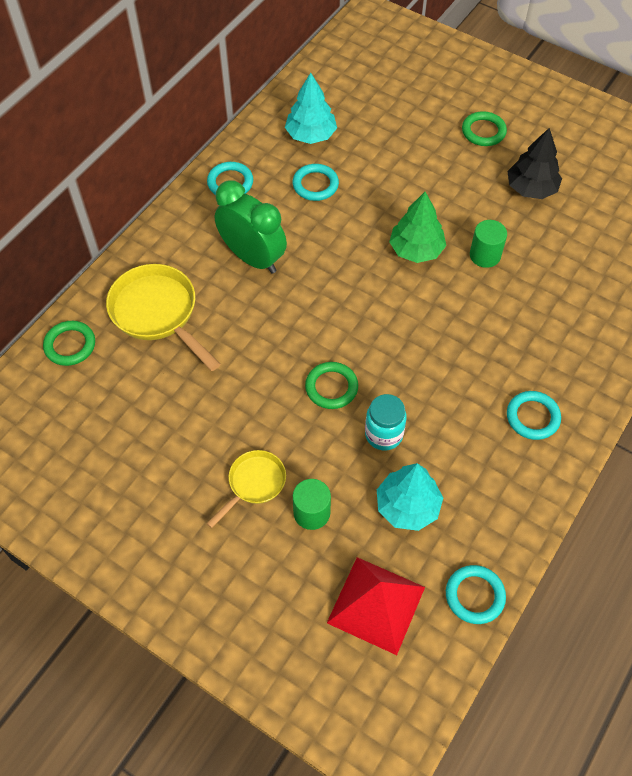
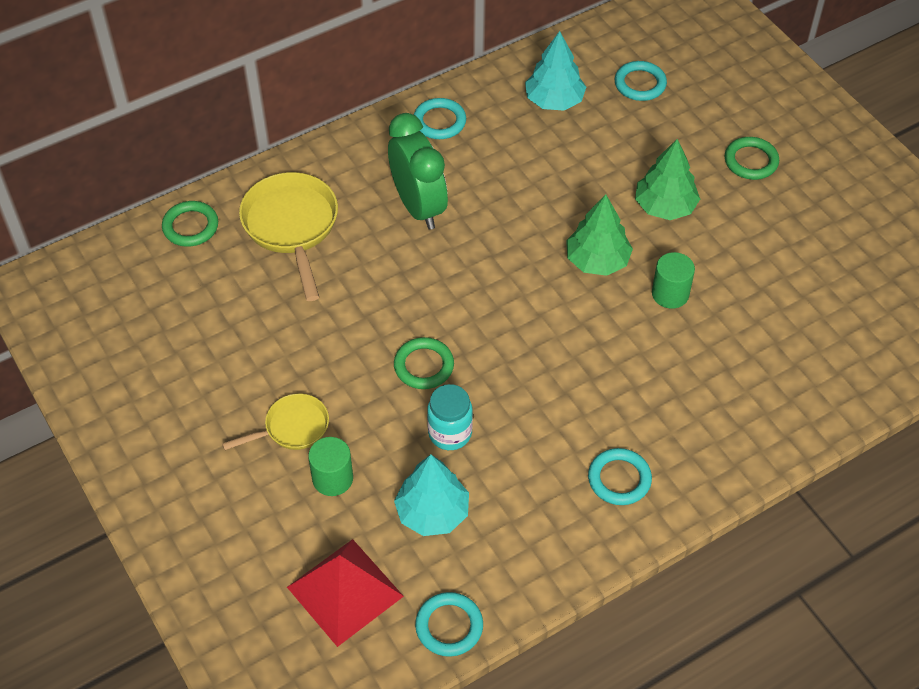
camera: 25 degrees right, 5 degrees down
(315, 185) = (528, 154): turquoise ring -> turquoise ring (640, 84)
(441, 188) = (665, 206): none -> green tree
(531, 188) = (768, 242): black tree -> none

